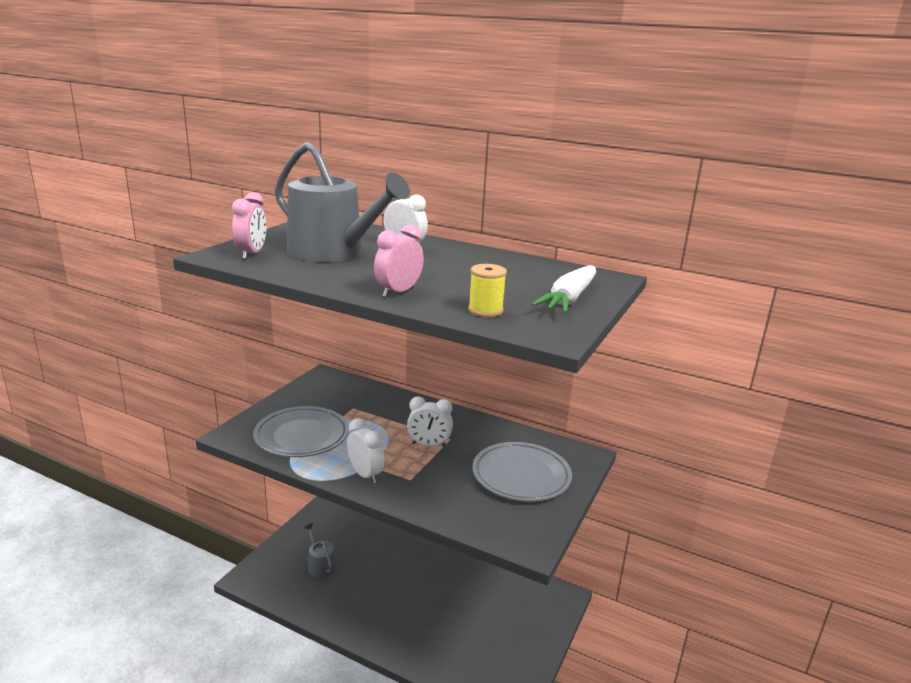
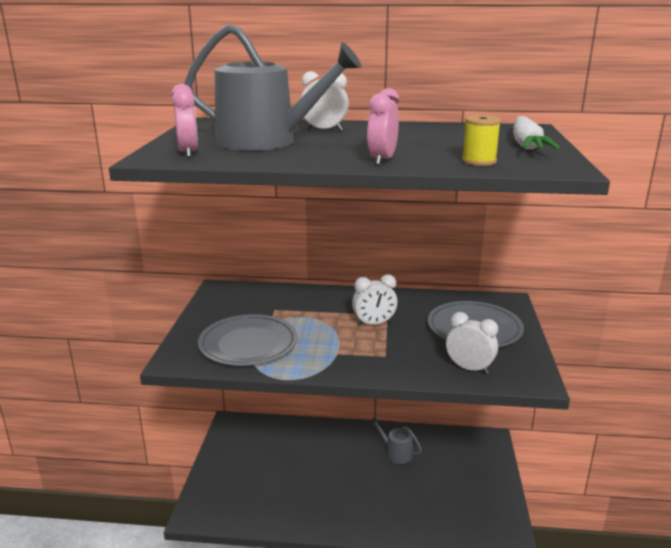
camera: 20 degrees left, 0 degrees up
(320, 565) = (261, 480): grey watering can -> grey watering can (396, 453)
(365, 475) = (341, 362): white clock -> white clock (469, 368)

